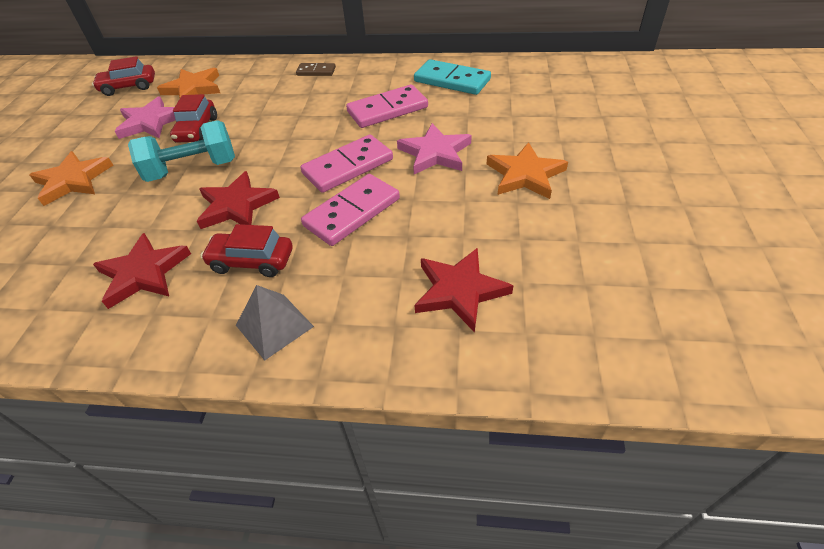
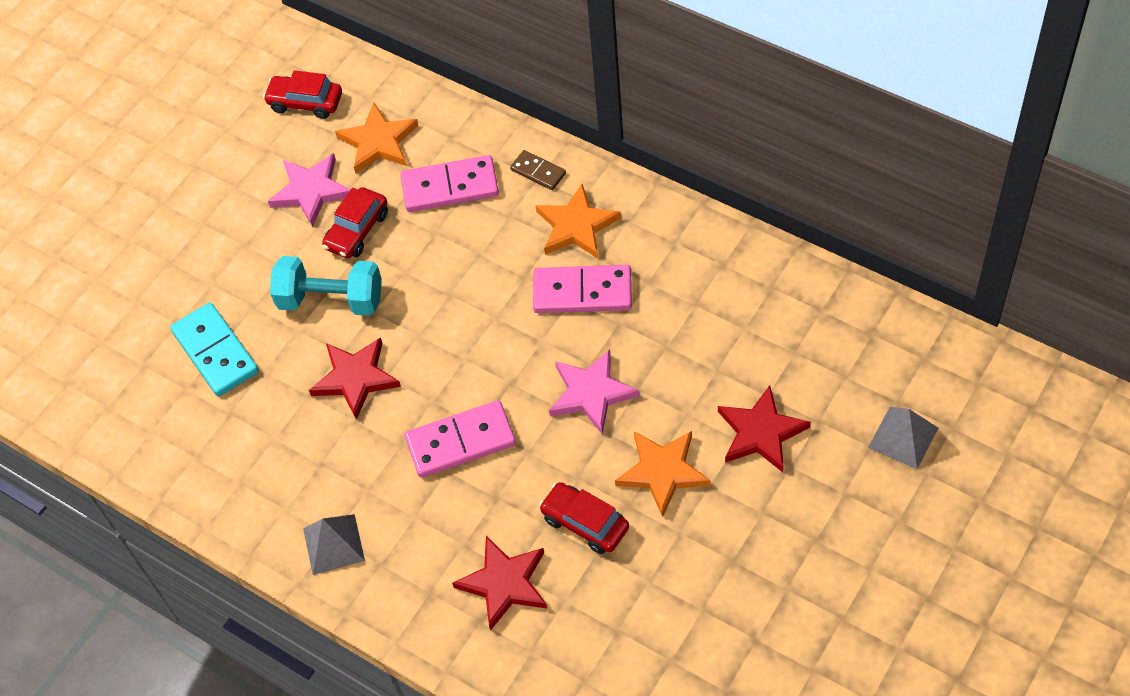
camera: 30 degrees right, 10 degrees up
(73, 180) = (209, 262): orange star -> orange star (576, 226)
(143, 273) = (245, 430): red star -> red star (761, 432)
(252, 261) = (342, 461): red car -> red car (585, 523)
(348, 167) = (489, 372): pink domino -> pink domino (450, 187)
(452, 80) = (691, 270): turquoise domino -> turquoise domino (215, 352)
(661, 106) = (903, 437): none -> grey pyramid

